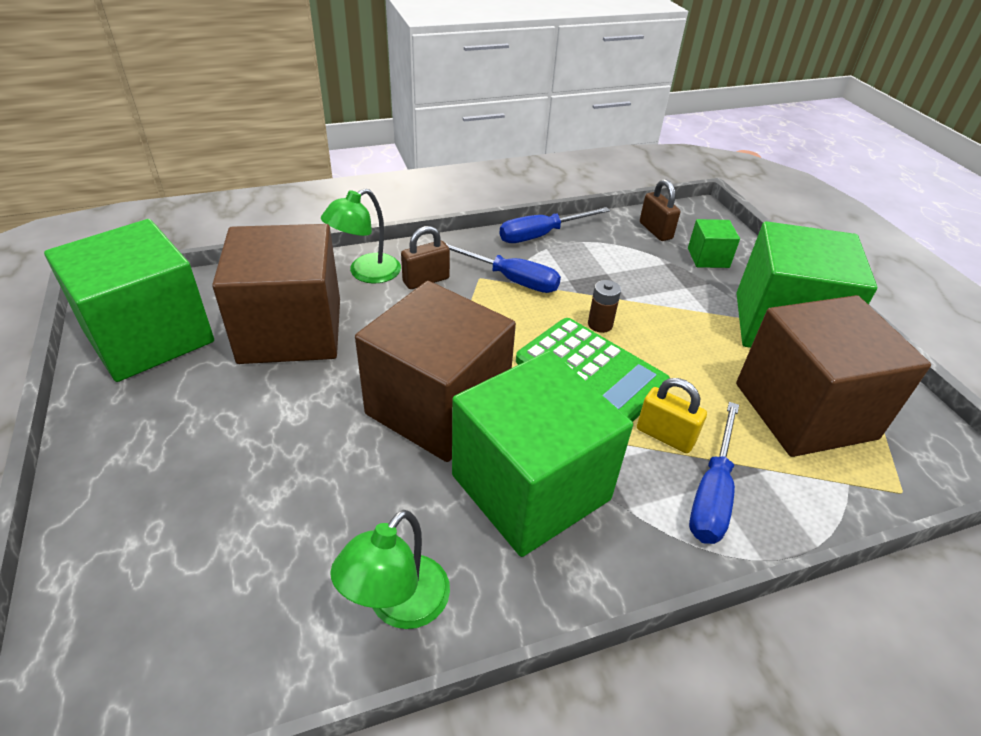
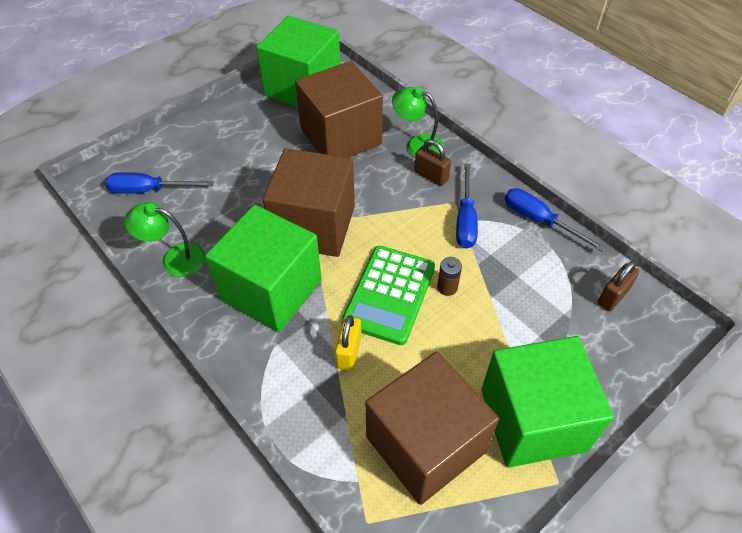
camera: 70 degrees right, 10 degrees up
(708, 258) = (600, 345): green cube -> none
(712, 493) = (309, 389): blue screwdriver -> blue screwdriver (149, 190)

